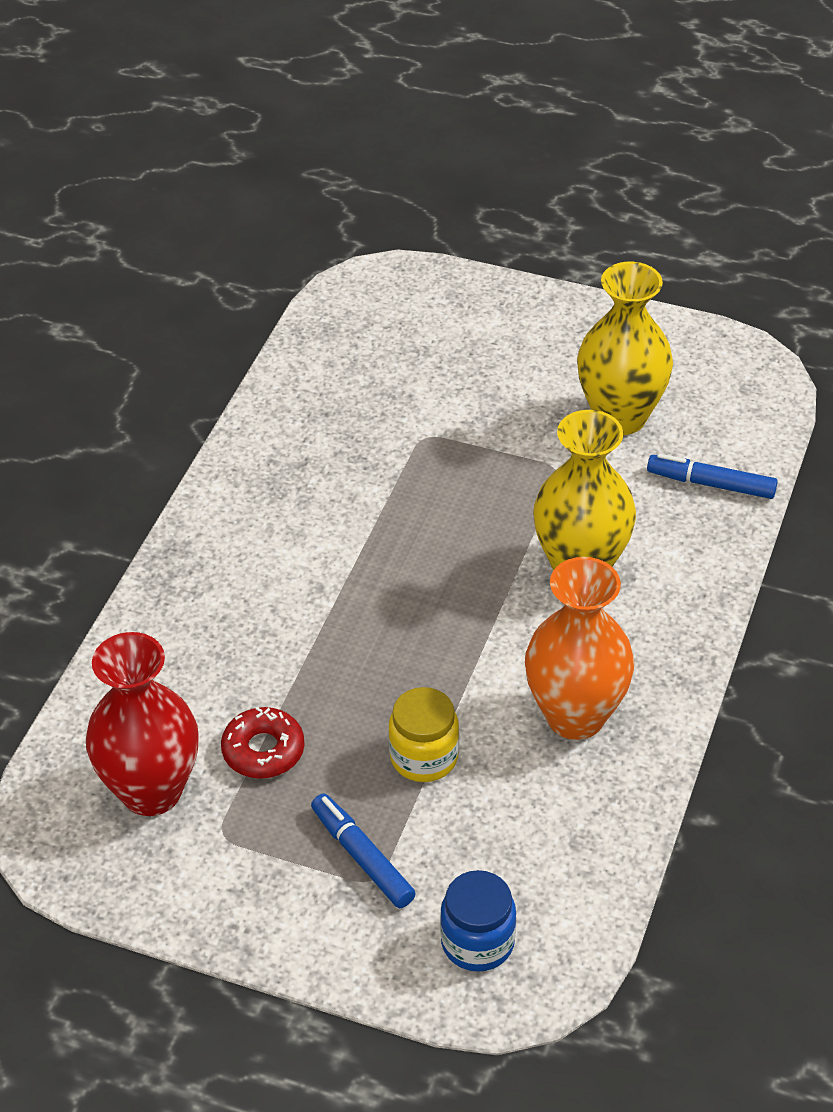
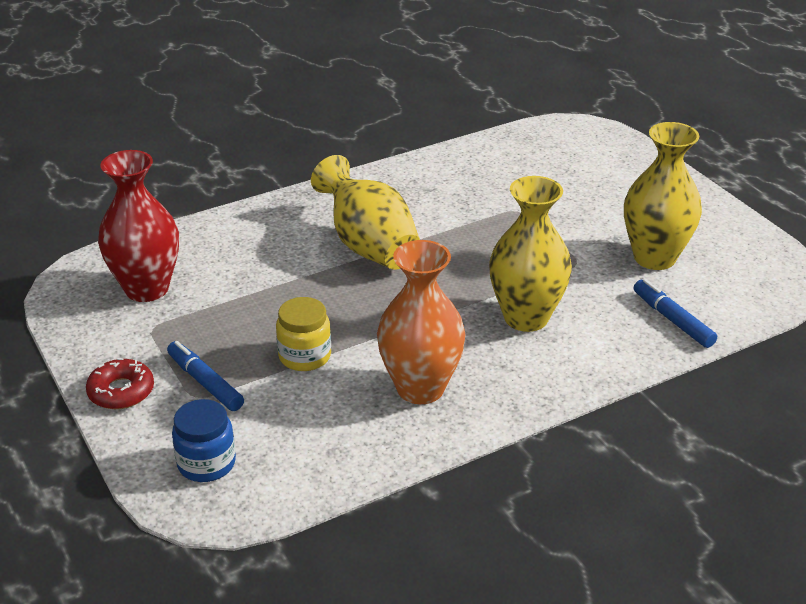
camera: 40 degrees right, 10 degrees down
(263, 750) = (226, 303): red donut -> red donut (121, 391)
(326, 578) = (369, 246): none -> yellow vase
(362, 857) = (205, 382): blue marker -> blue marker turned 45 degrees counterclockwise

